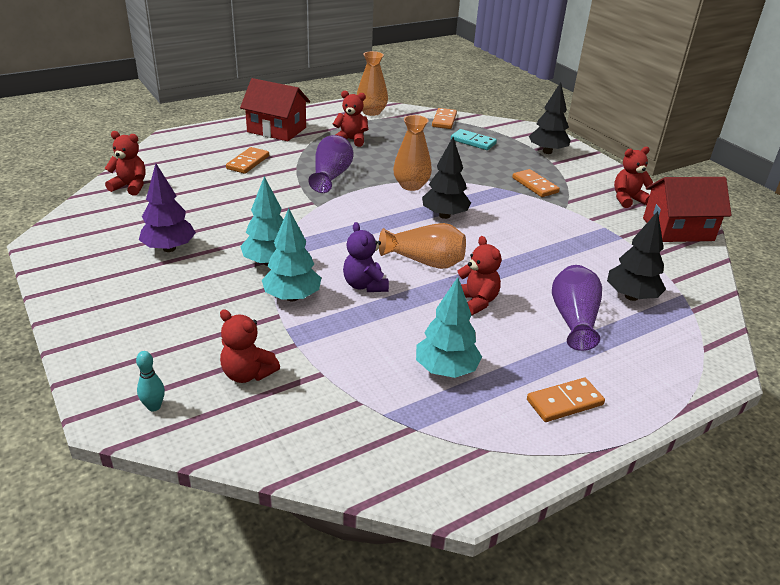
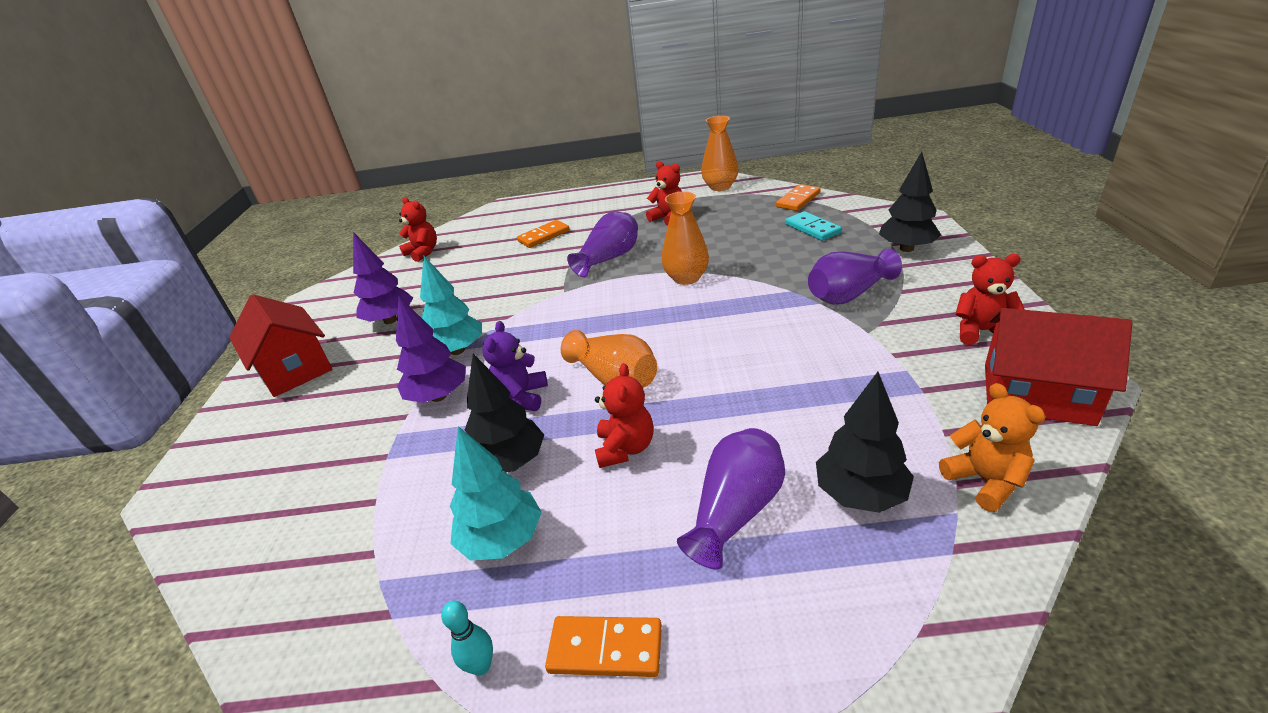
camera: 35 degrees right, 0 degrees up
(154, 407) = (208, 494): turquoise bowling pin -> turquoise bowling pin (481, 666)
(247, 374) = (313, 480): red teddy bear -> none
(277, 130) = (604, 202): red house -> red house (294, 368)
(292, 297) = (438, 396): turquoise tree -> purple tree
(444, 215) = (692, 321): black tree -> black tree (510, 462)
(535, 185) = (849, 294): orange domino -> purple vase
(684, 277) = (985, 481): none -> orange teddy bear

